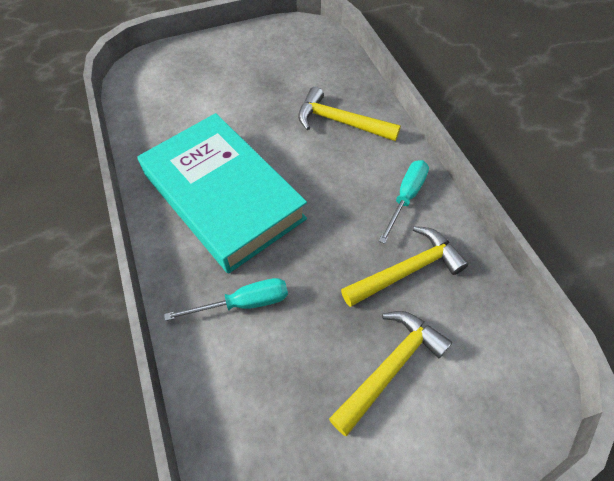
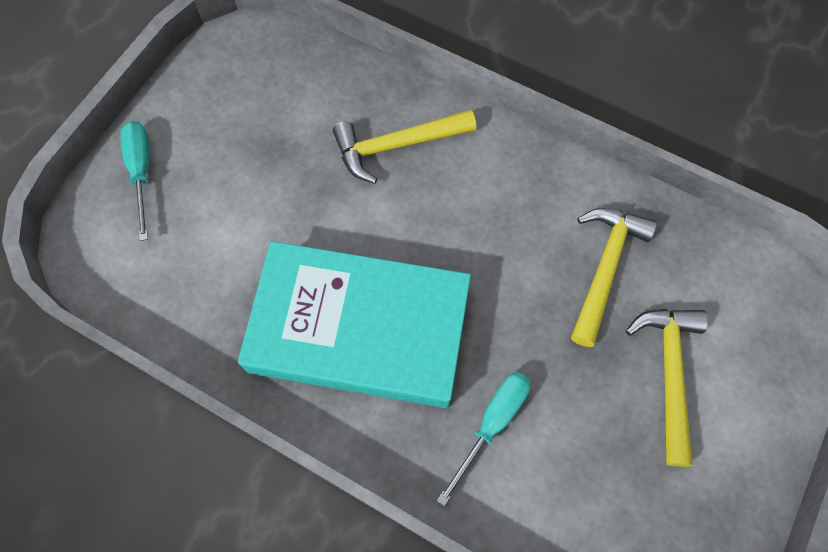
camera: 40 degrees left, 10 degrees up
(406, 197) = (539, 189): turquoise screwdriver -> turquoise screwdriver (142, 172)

